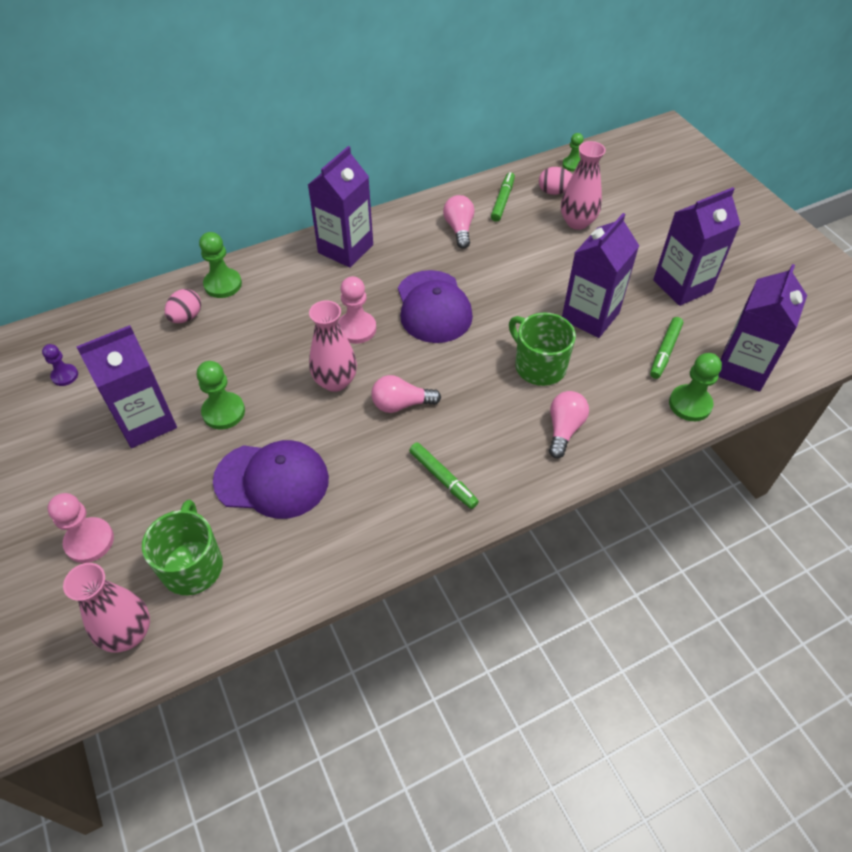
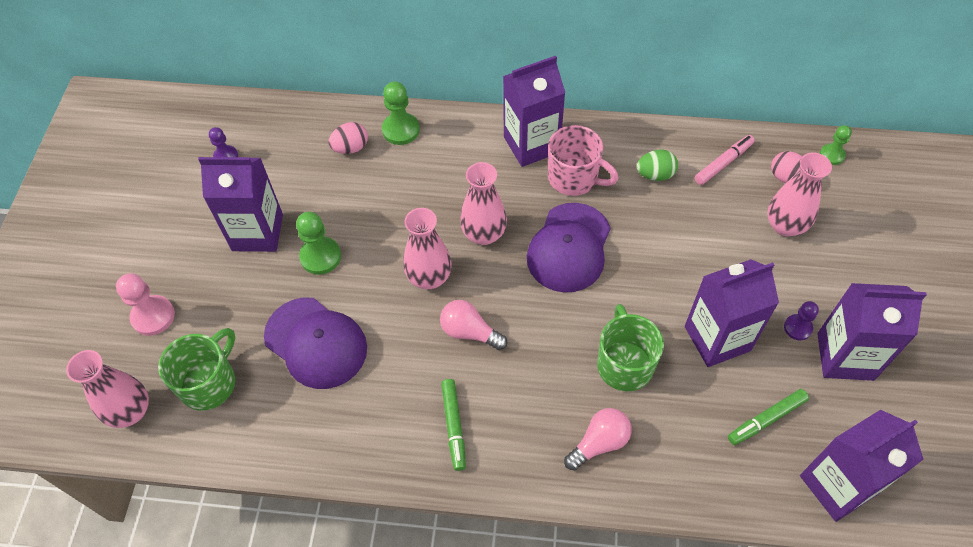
camera: 35 degrees right, 5 degrees up
(357, 329) = (484, 234): pink pawn -> pink vase
(398, 257) = (574, 178): none -> pink mug
(459, 229) = (655, 175): pink light bulb -> green egg
(502, 201) = (723, 163): green marker -> pink marker
(638, 283) = (797, 328): none -> purple pawn
(690, 404) = (747, 491): green pawn -> none

